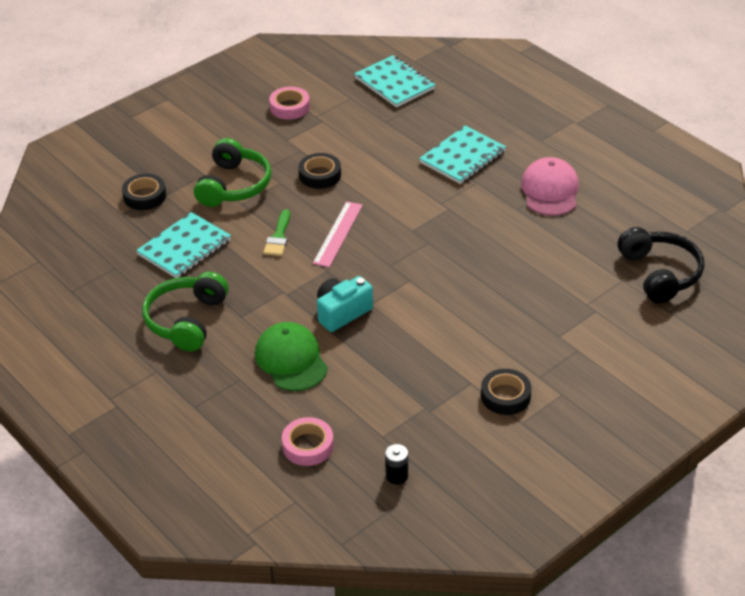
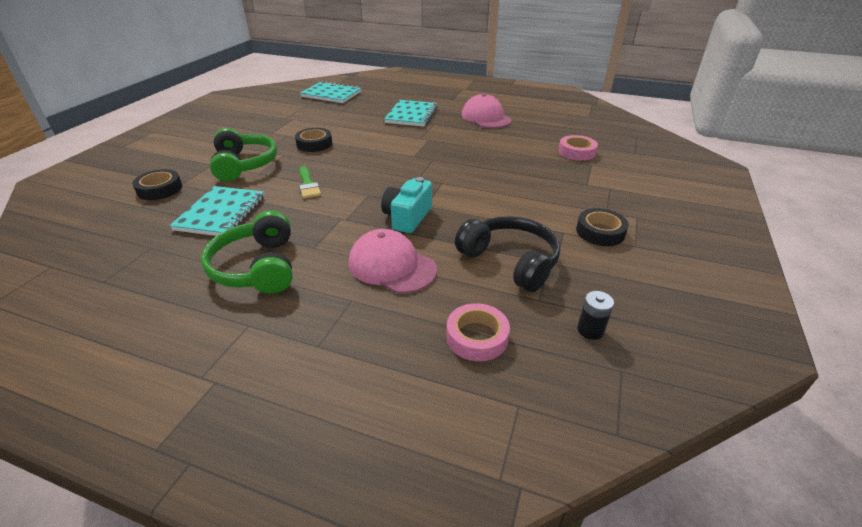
camera: 30 degrees left, 5 degrees down
(289, 107) = (262, 117): pink tape -> pink tape (576, 152)
(291, 360) = (392, 266): green cap -> pink cap
(338, 234) = (358, 171): pink ruler -> none
(659, 274) = (602, 137): black headphones -> black headphones (510, 261)

